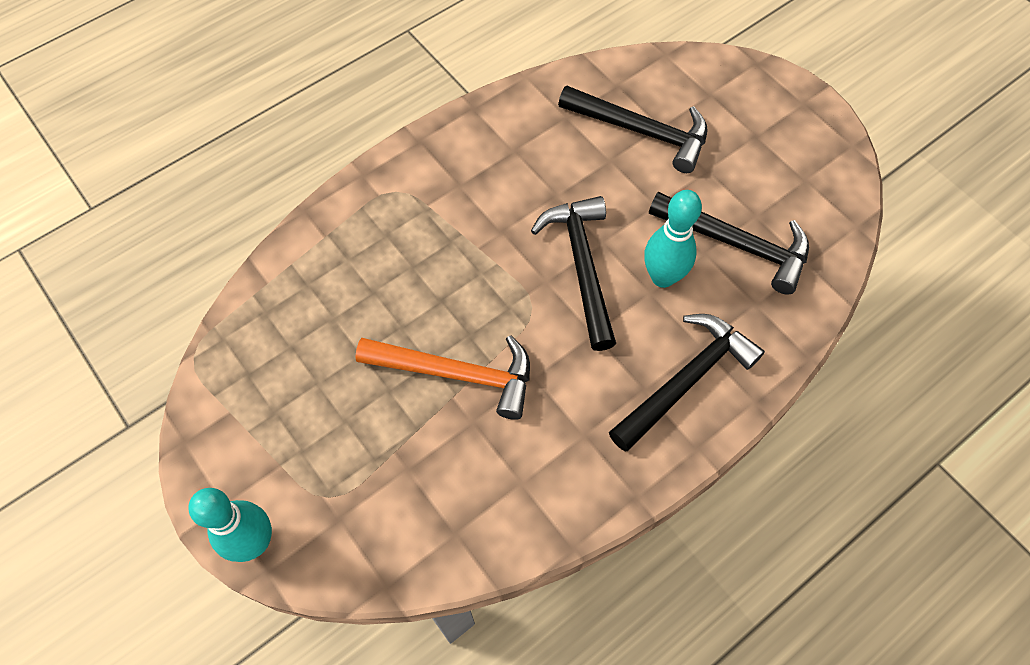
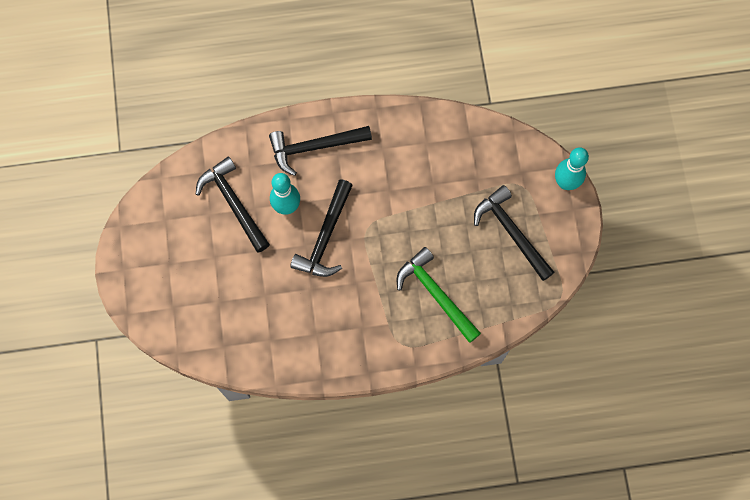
camera: 150 degrees left, 10 degrees up
(382, 271) = (435, 294): none -> green hammer
(457, 374) = (427, 213): orange hammer -> none
(641, 131) = (233, 304): black hammer -> black hammer (511, 232)

